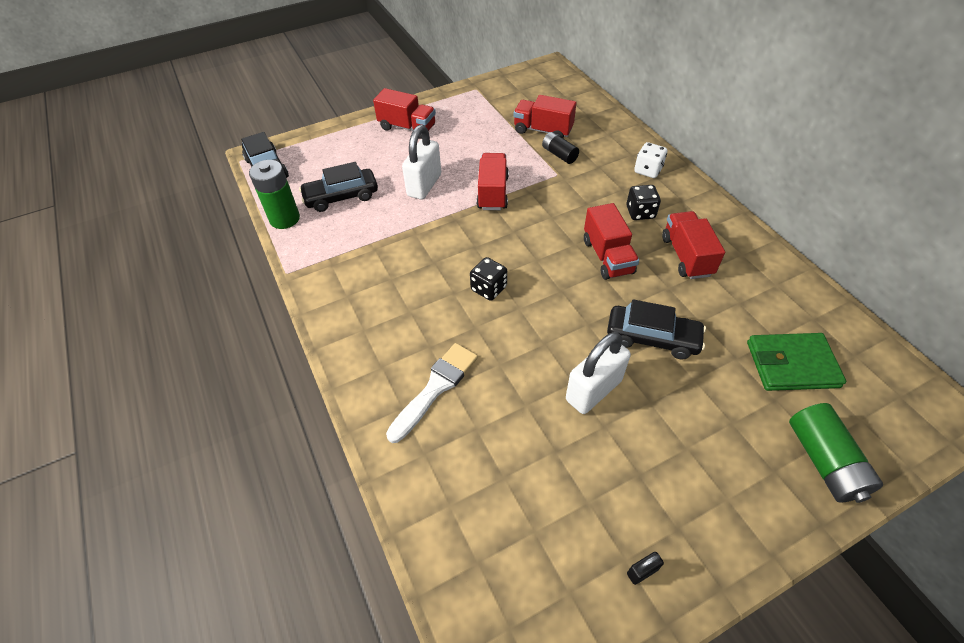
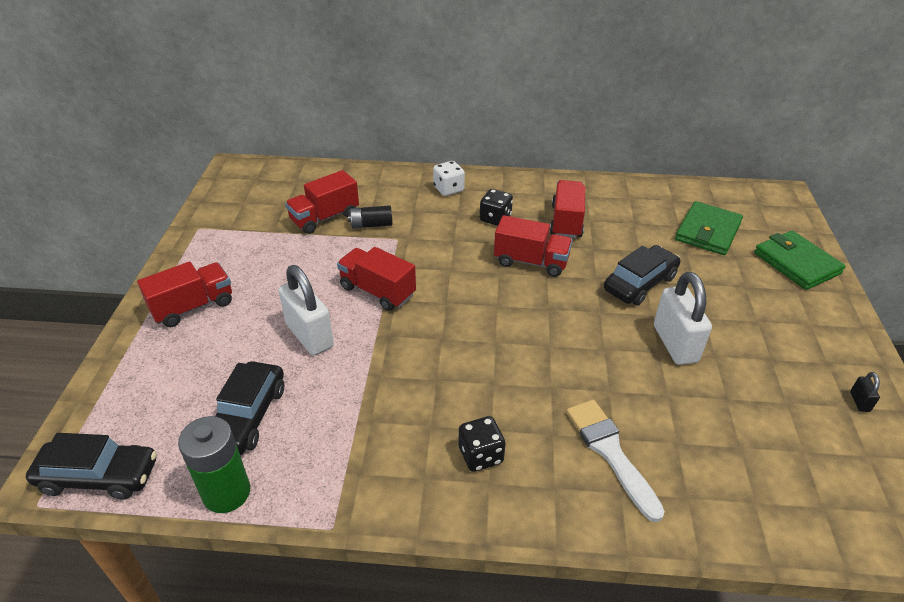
camera: 60 degrees left, 10 degrees down
(488, 288) = (508, 355): black dice -> black dice (480, 455)
(686, 256) = (566, 221): red truck -> red truck turned 75 degrees clockwise
(824, 461) = (796, 263): green battery -> green wallet

